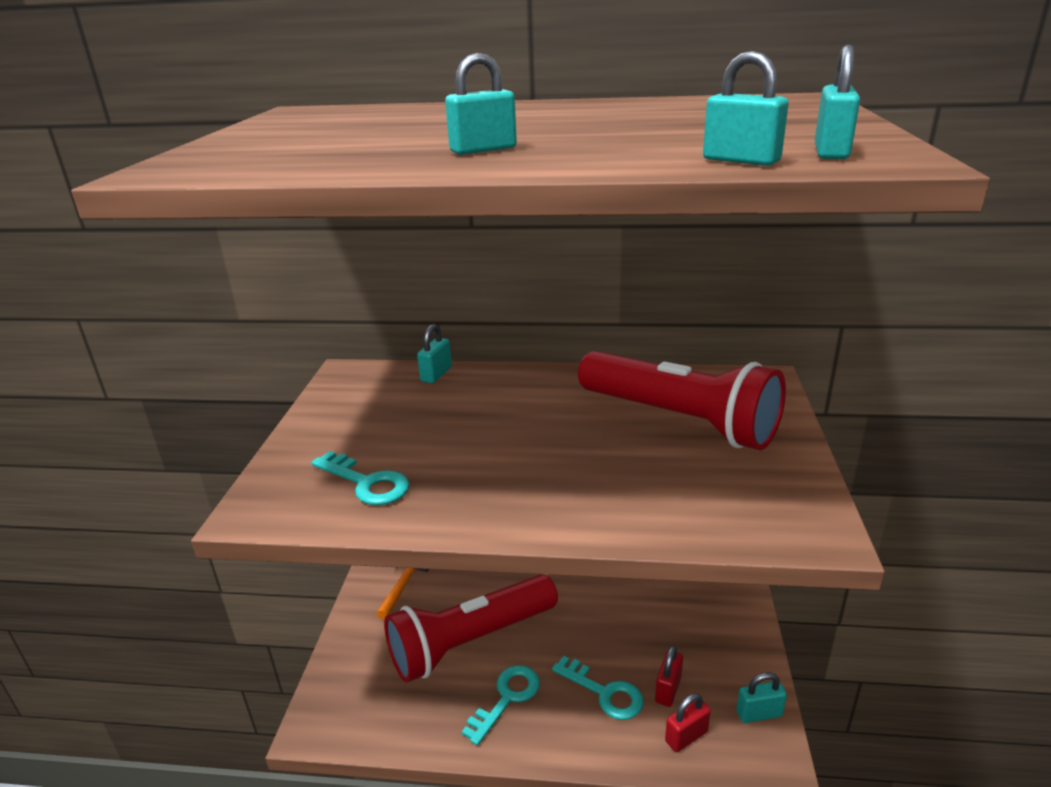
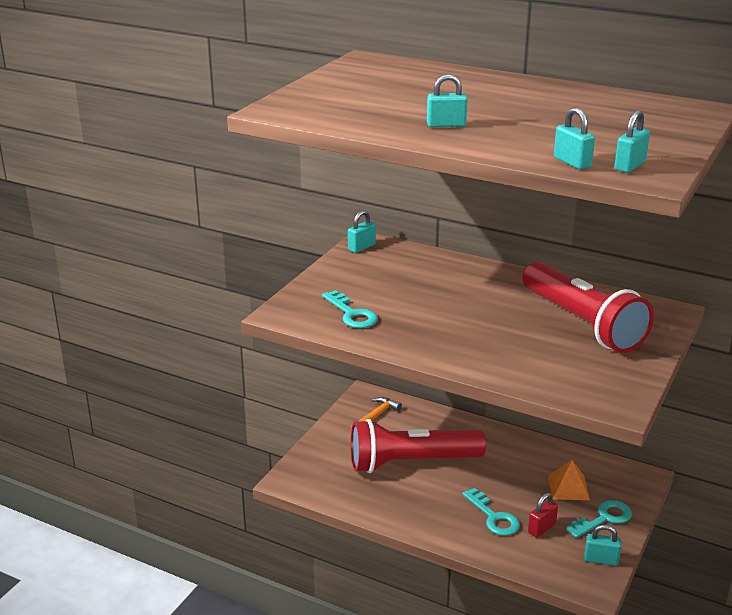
camera: 20 degrees right, 0 degrees up
(436, 374) = (428, 256): turquoise padlock -> turquoise padlock (361, 247)
(507, 698) = (422, 501): turquoise key -> turquoise key (604, 518)
(668, 617) = (568, 487): none -> orange pyramid
(686, 736) = (539, 556): red padlock -> none

